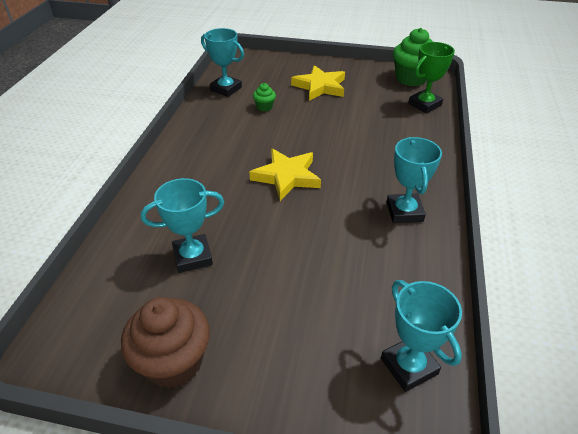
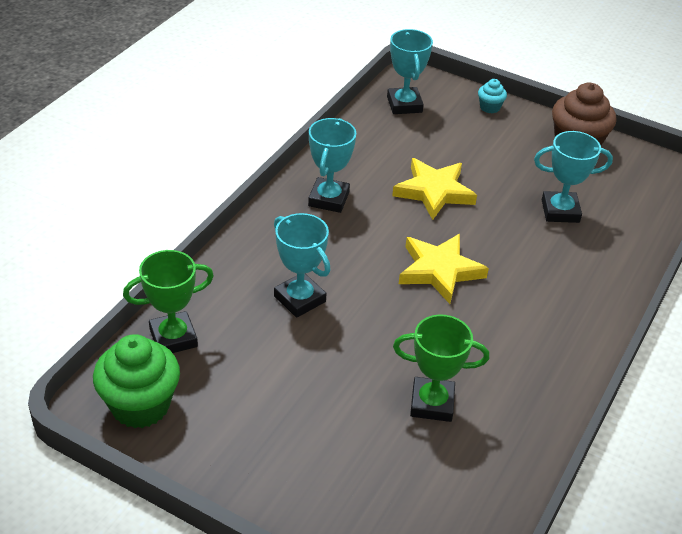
camera: 165 degrees left, 0 degrees up
(226, 89) = (489, 472): turquoise trophy -> turquoise trophy (299, 299)
(264, 107) = (432, 403): green cupcake -> green trophy
(298, 402) = (489, 107): none -> turquoise cupcake
(320, 86) = (315, 430): yellow star -> yellow star (434, 192)

